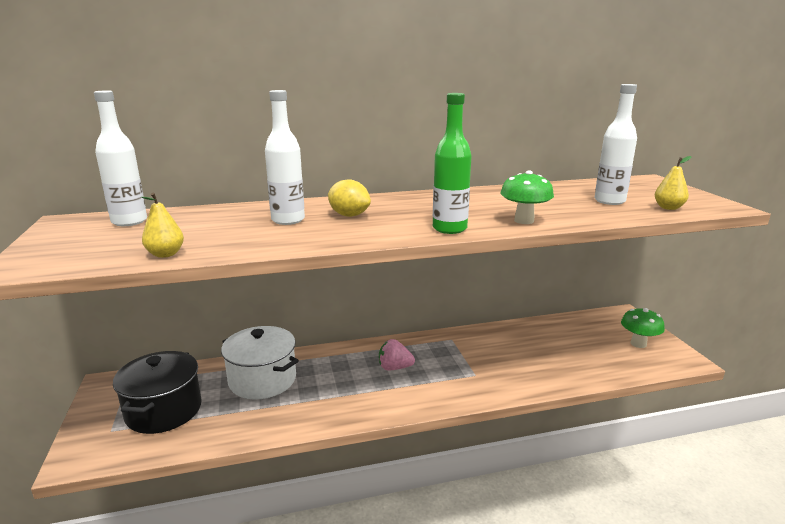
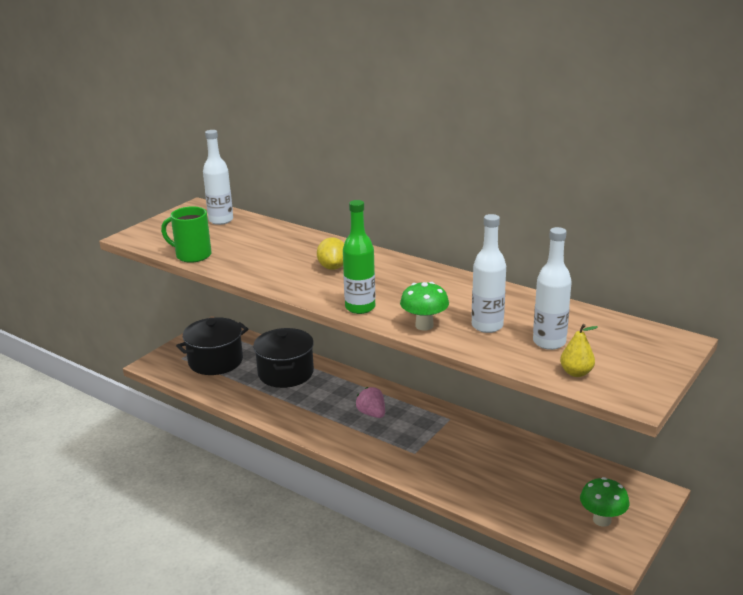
camera: 50 degrees right, 5 degrees up
(165, 254) = (192, 255): yellow pear -> green mug
(262, 380) = (285, 373): white pot -> black pot
(288, 220) = (293, 255): white bottle -> white bottle (487, 326)

